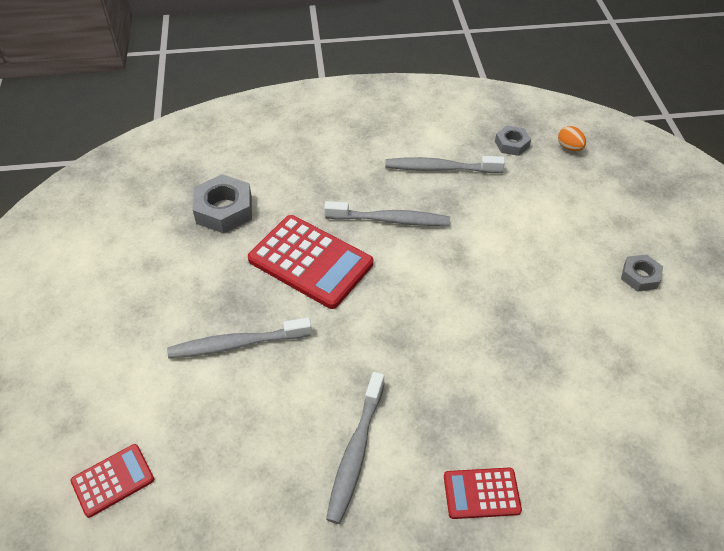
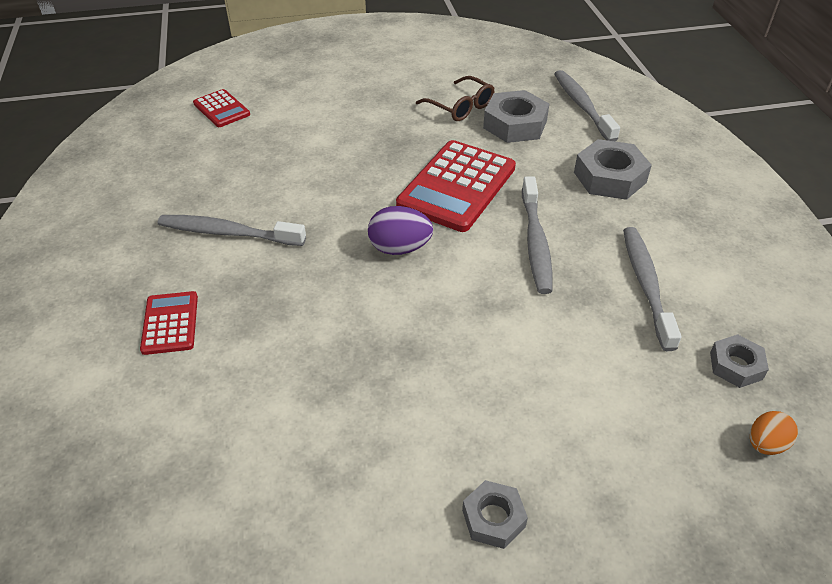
camera: 85 degrees right, 5 degrees down
(182, 246) = (460, 107): none -> brown glasses
(237, 344) = (349, 151): grey toothbrush -> grey toothbrush (582, 106)
(315, 163) = (609, 177): none -> grey nut
(390, 309) = (399, 248): none -> purple egg

